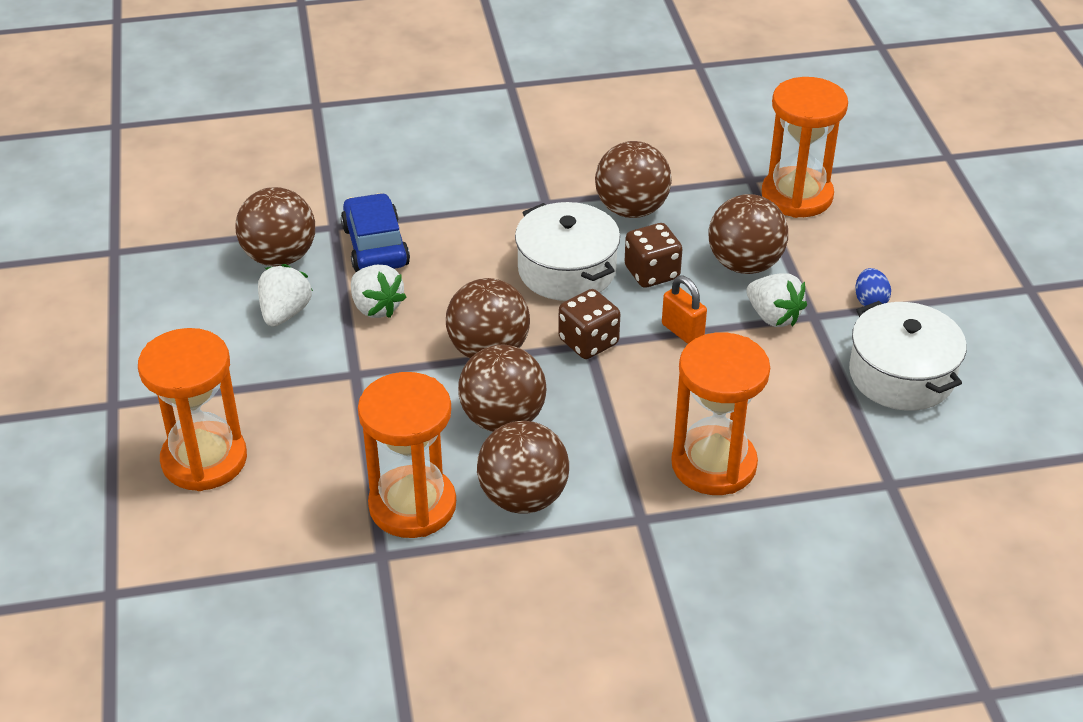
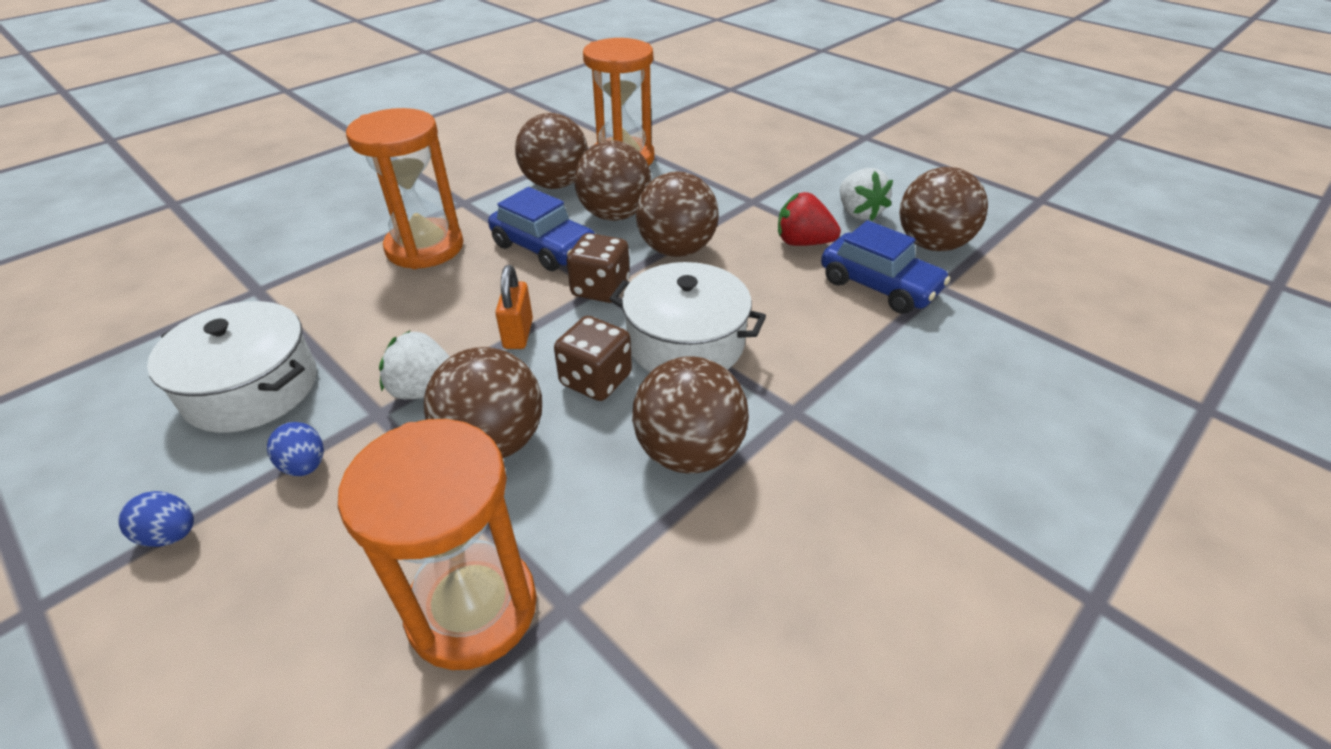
camera: 145 degrees right, 0 degrees up
(204, 460) = (771, 135): orange hourglass -> none
(376, 307) = (802, 242): white strawberry -> red strawberry
(602, 410) = (544, 247): none -> blue car
(682, 331) = (518, 334): orange padlock -> orange padlock turned 75 degrees clockwise
(956, 295) = (171, 534): none -> blue egg

